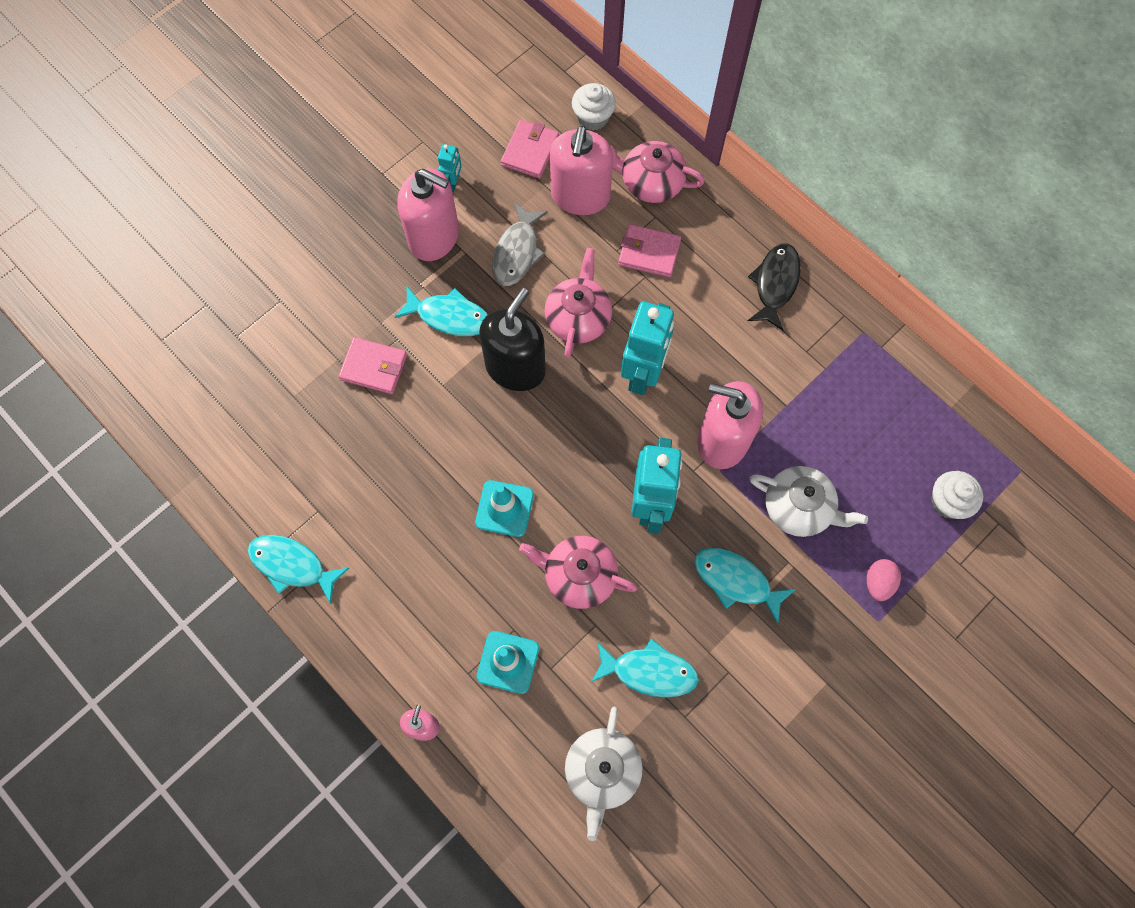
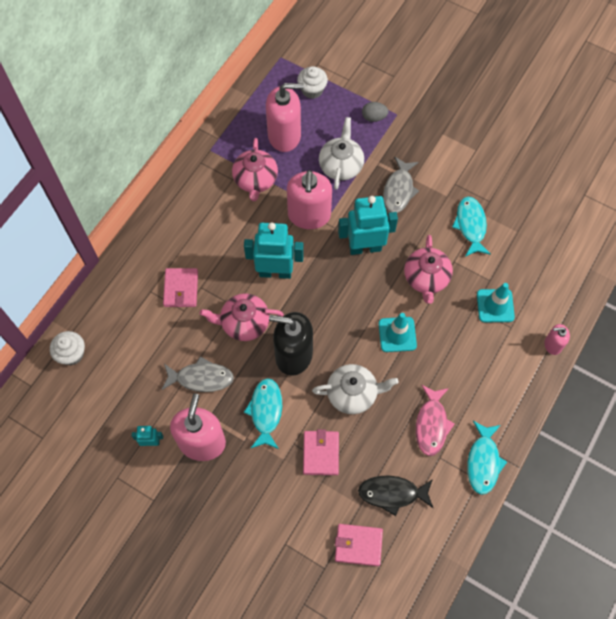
camera: 105 degrees left, 5 degrees down
(364, 514) = (431, 424): none -> pink fish
(530, 151) = (111, 392): pink wallet -> pink wallet (358, 545)
(580, 196) = (143, 346): pink soap dispenser -> pink soap dispenser (284, 135)
(602, 771) = (537, 237): white teapot -> white teapot (353, 394)
(650, 182) = (122, 300): pink teapot -> pink teapot (255, 180)
(736, 581) = (399, 190): turquoise fish -> grey fish
(775, 284) = (187, 206): black fish -> black fish (392, 493)
(878, 582) = (374, 117): pink egg -> grey egg

